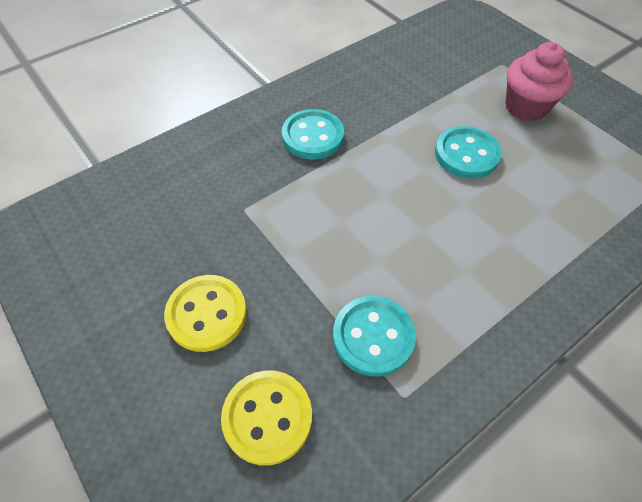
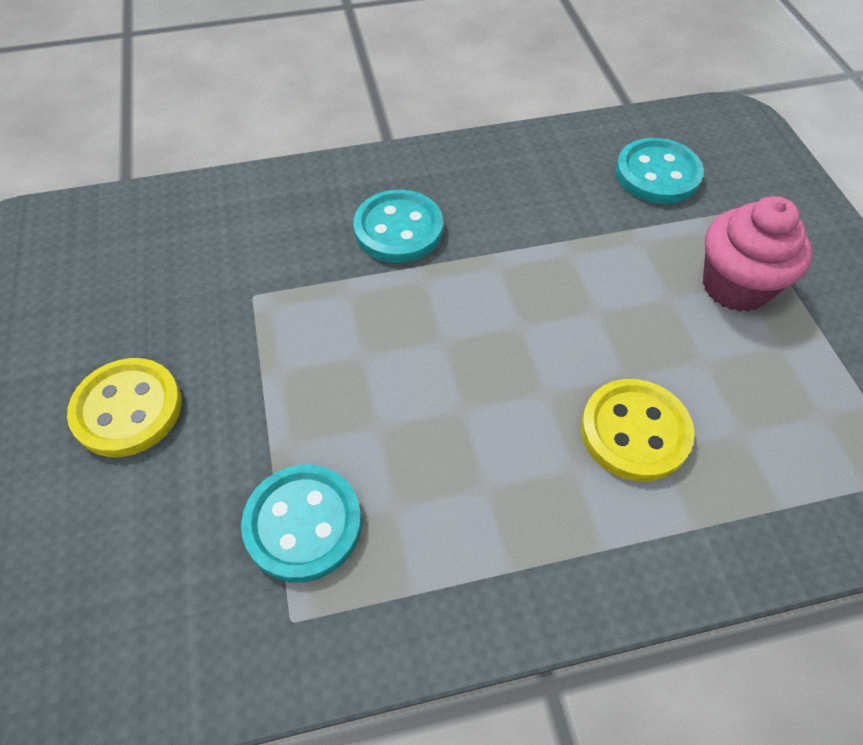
camera: 25 degrees right, 0 degrees up
(267, 417) = (114, 567): yellow button -> yellow button (634, 432)
(466, 154) = (596, 325): turquoise button -> turquoise button (657, 174)

